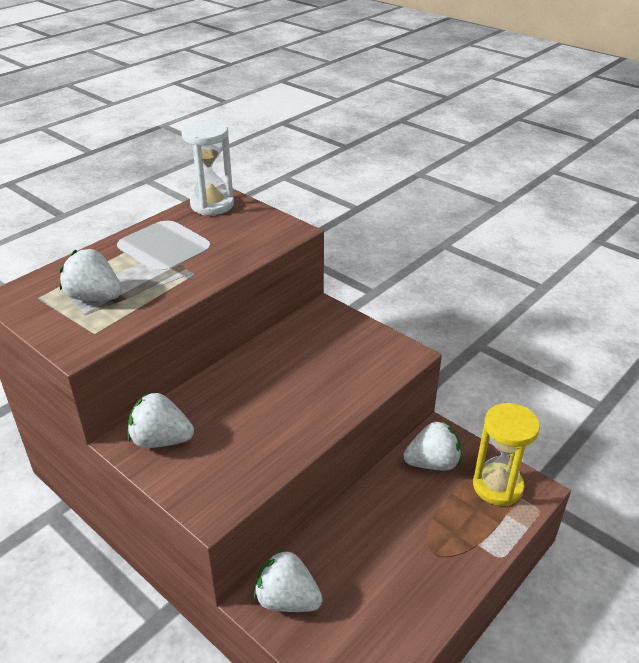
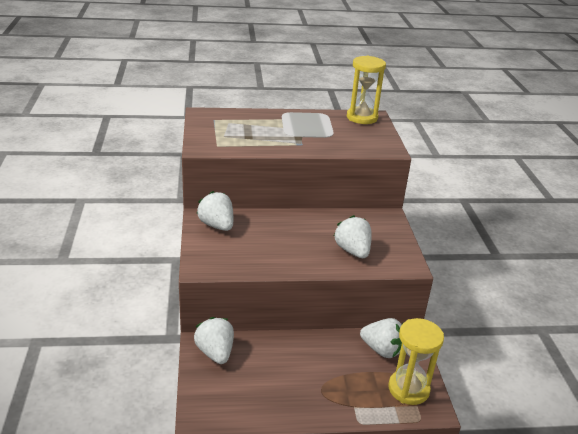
camera: 40 degrees right, 5 degrees down
(94, 297) = (238, 131): white strawberry -> white strawberry (352, 251)
(212, 205) = (362, 117): white hourglass -> yellow hourglass

